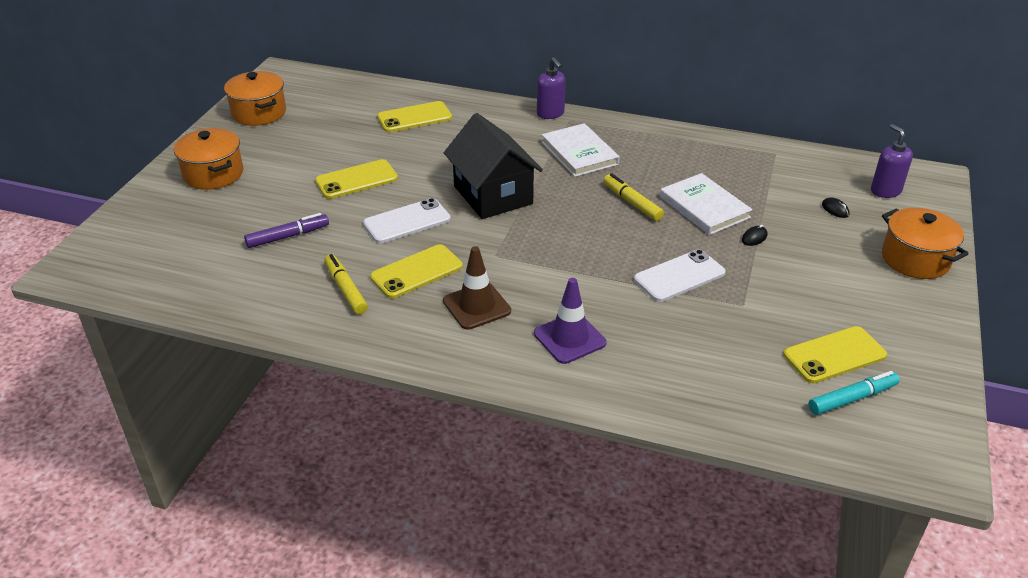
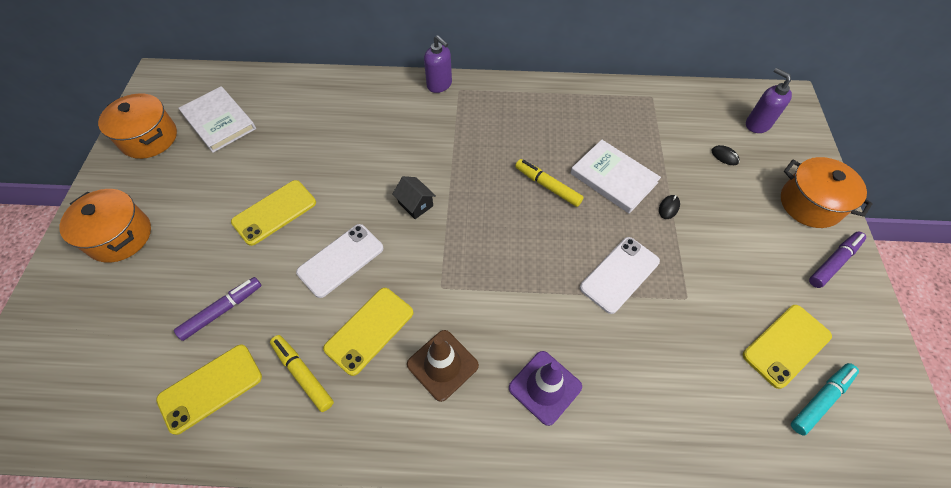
camera: 15 degrees left, 20 degrees up
(414, 117) = (311, 114): yellow phone -> yellow phone (210, 388)
(493, 195) = (415, 204): black house -> black house, size x0.43
(579, 153) = (481, 131): white book -> white book (219, 121)
(919, 306) = (833, 262): none -> purple marker

